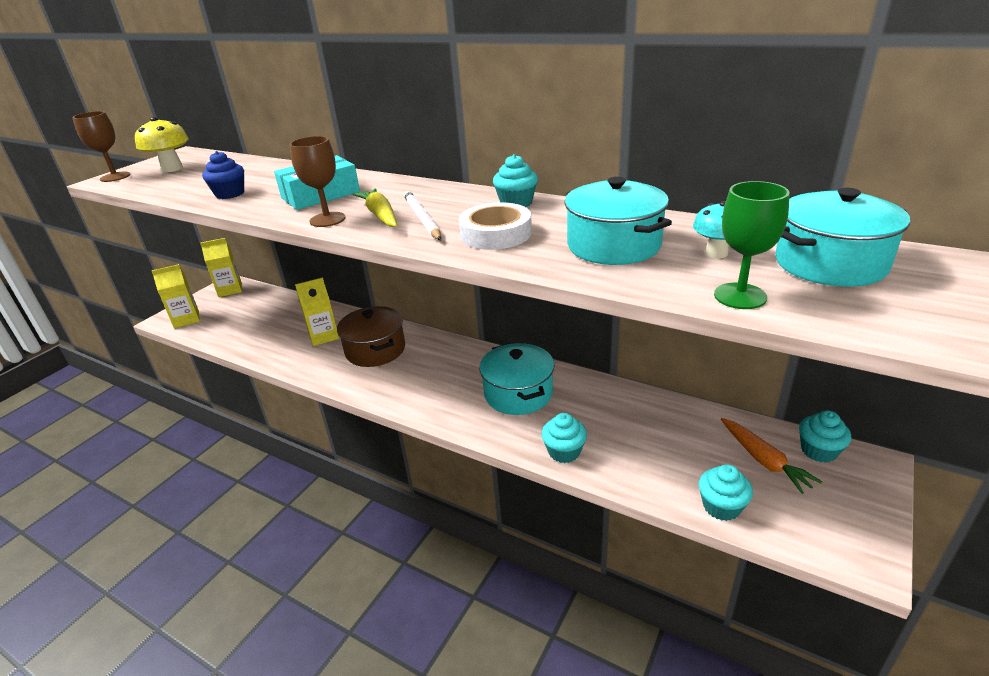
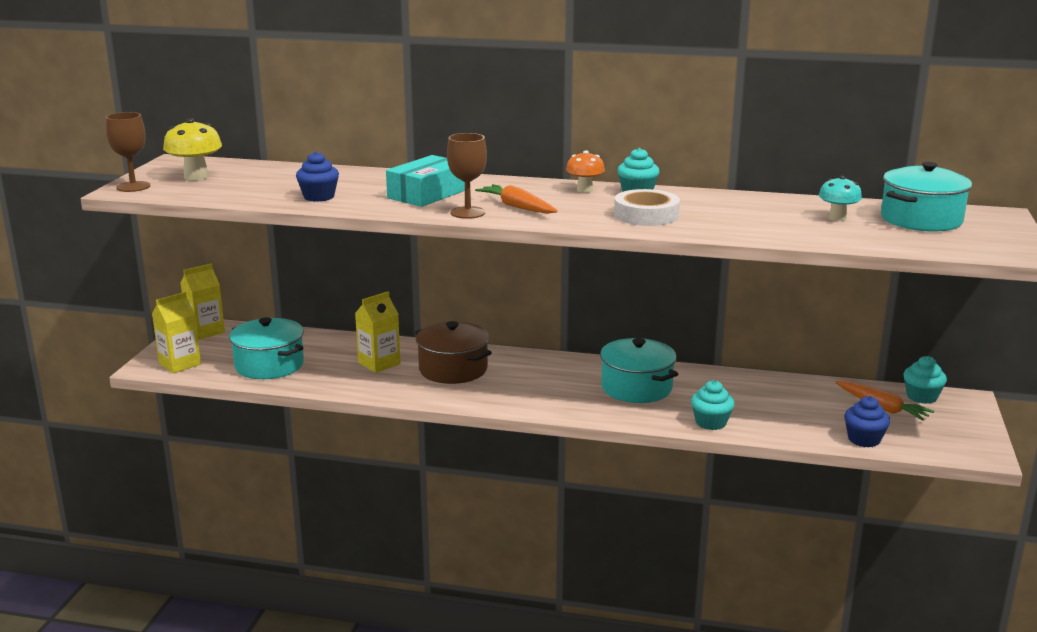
camera: 20 degrees left, 10 degrees down
(380, 215) = (517, 207): yellow carrot -> orange carrot
(422, 218) = (562, 208): white pencil -> none
(467, 197) = (584, 190): none -> orange mushroom
(613, 245) = (754, 217): turquoise pot -> turquoise pot (269, 365)
(721, 506) = (864, 439): turquoise cupcake -> blue cupcake
(740, 296) = (873, 241): green goblet -> none

